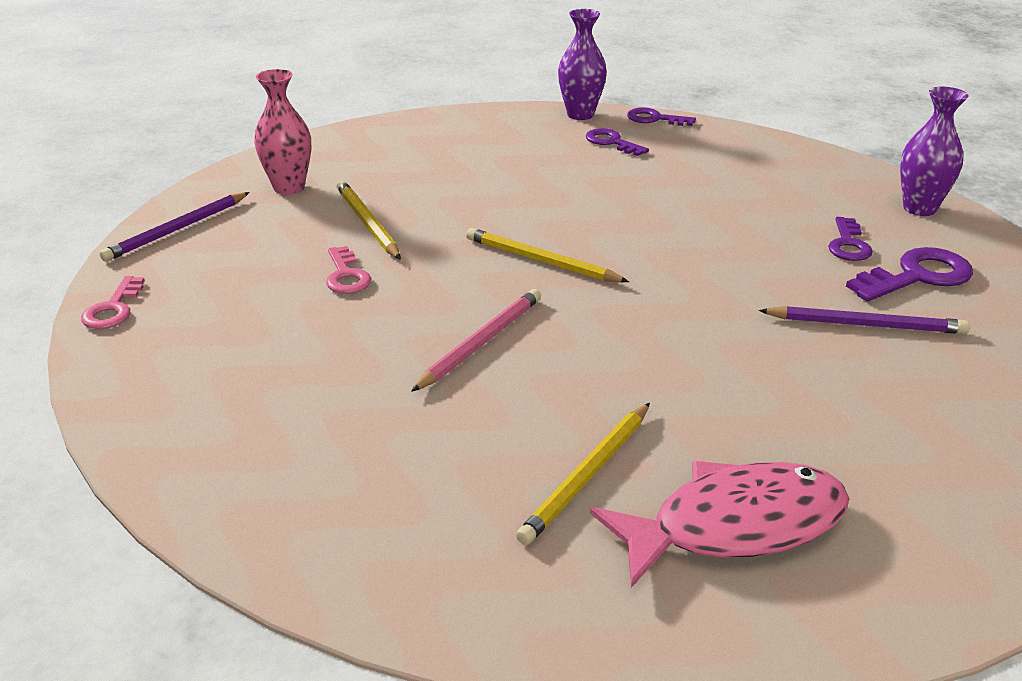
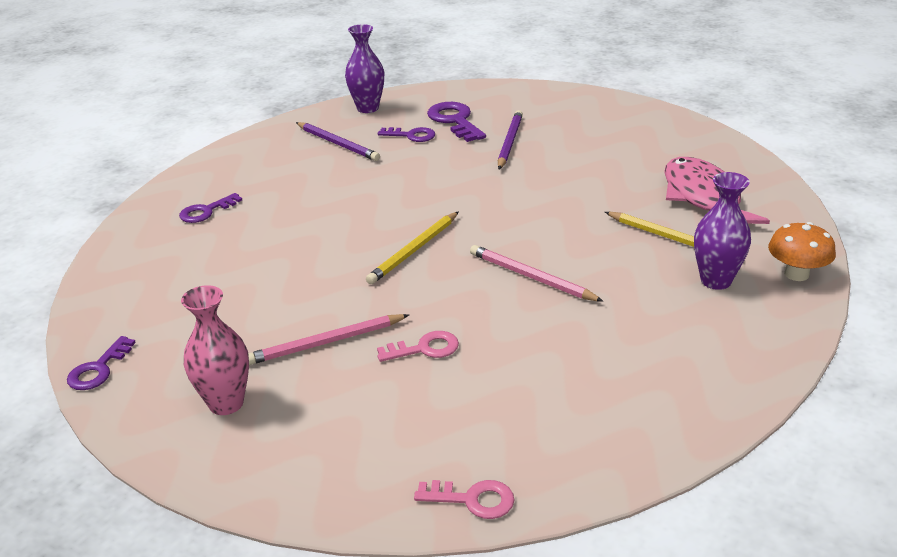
camera: 85 degrees left, 0 degrees up
(177, 230) = (305, 480): purple pencil -> purple pencil (338, 144)
(367, 223) = (326, 343): yellow pencil -> pink pencil
(483, 613) = (796, 274): none -> orange mushroom
(580, 114) = (134, 224): purple vase -> purple vase (716, 281)
(655, 119) = (167, 189): purple key -> purple key (98, 369)

